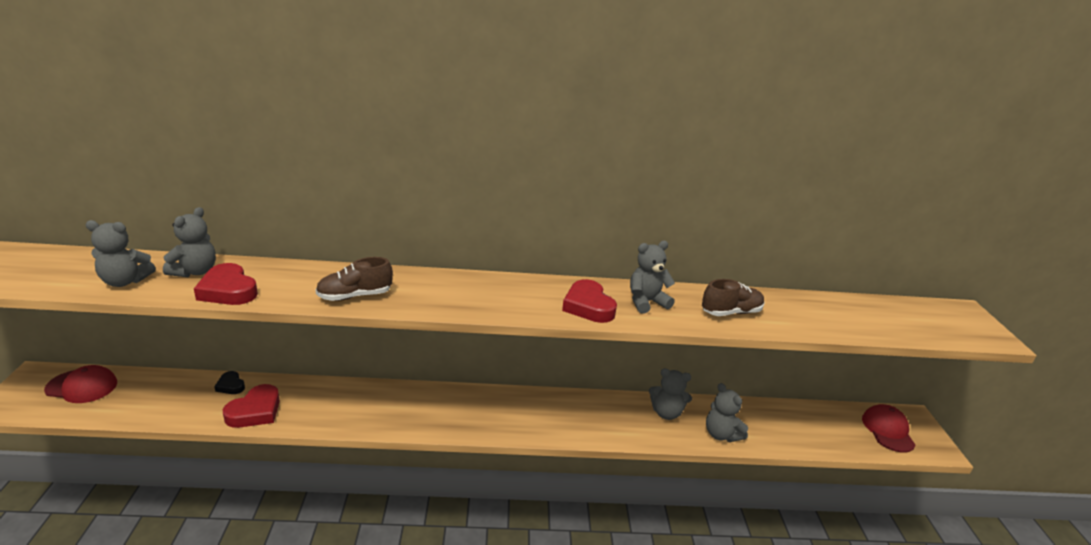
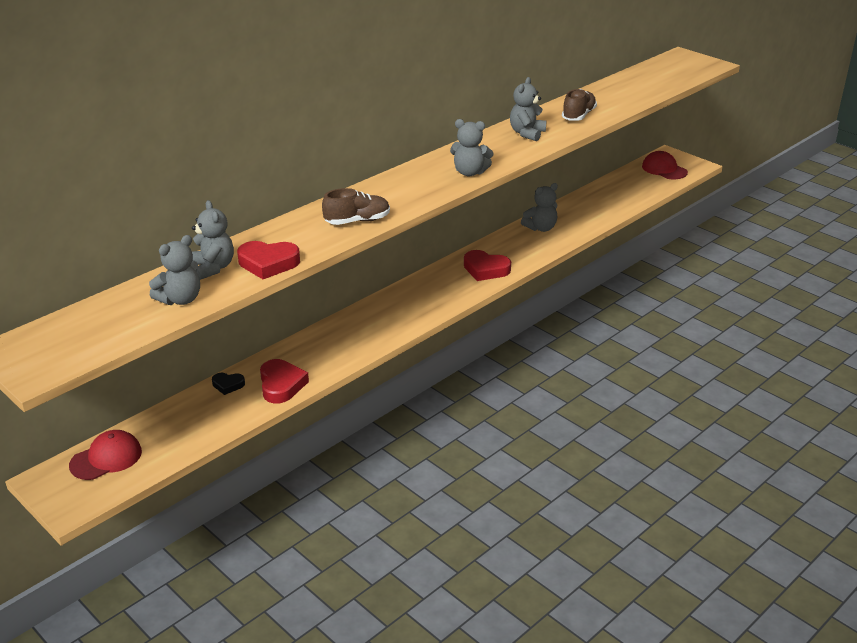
camera: 40 degrees left, 5 degrees up
(354, 296) = (357, 221): brown shoe -> brown shoe turned 135 degrees counterclockwise
(588, 306) = (501, 152): red heart -> red heart (485, 269)
(721, 434) = (586, 222): grey teddy bear -> grey teddy bear (470, 172)

